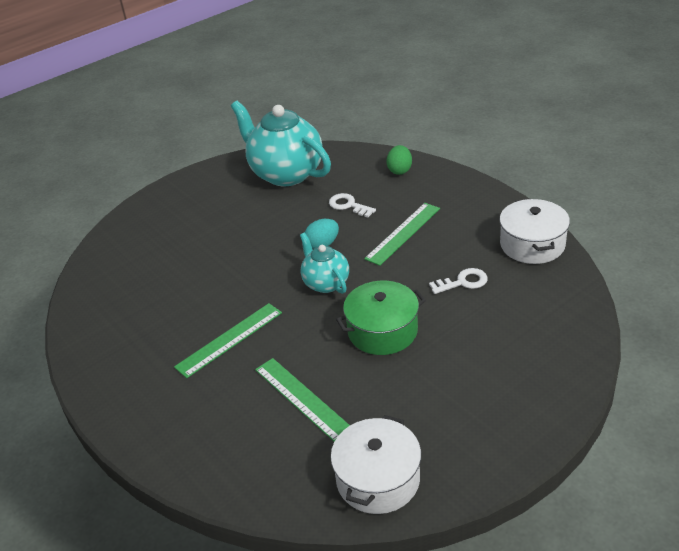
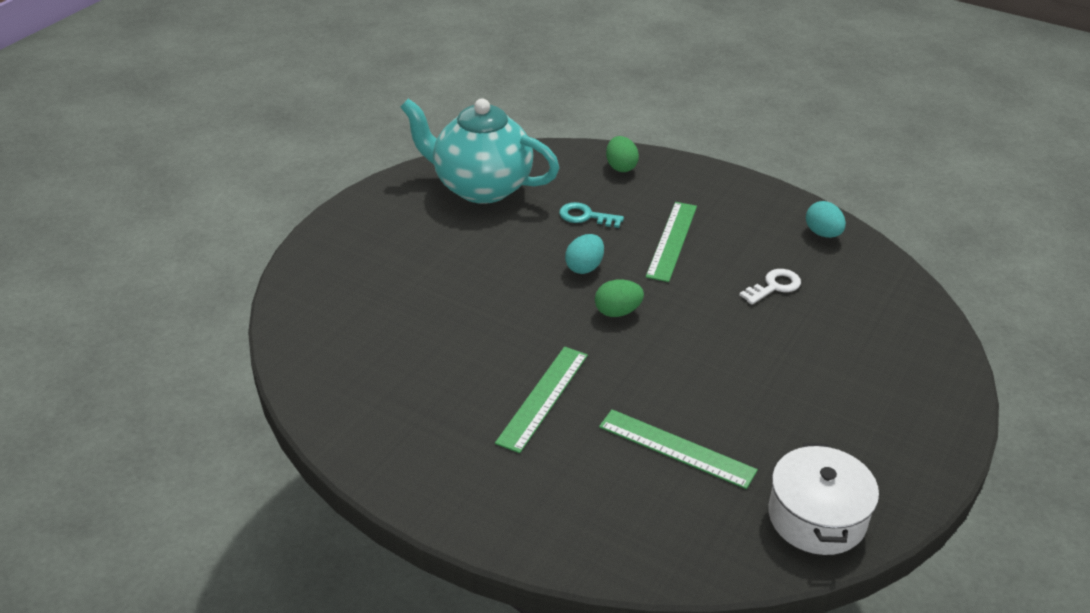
camera: 25 degrees left, 0 degrees up
(325, 283) = (617, 312): turquoise teapot -> green egg
(348, 205) = (585, 216): white key -> turquoise key
(382, 331) = (719, 355): green pot -> none
(532, 244) = (823, 233): white pot -> turquoise egg

